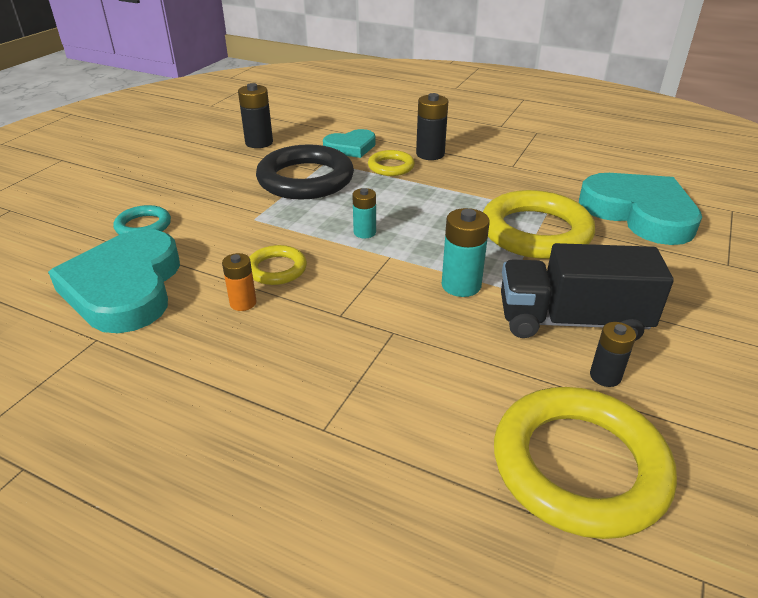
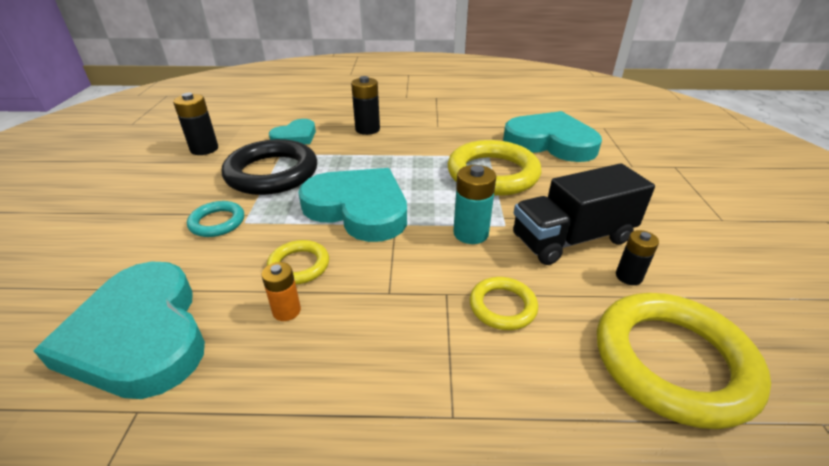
camera: 25 degrees left, 0 degrees up
(143, 226) = (124, 260): turquoise ring -> turquoise ring (217, 222)
(364, 232) = (358, 208): turquoise battery -> turquoise heart
(391, 167) = (342, 146): yellow ring -> yellow ring (502, 306)

